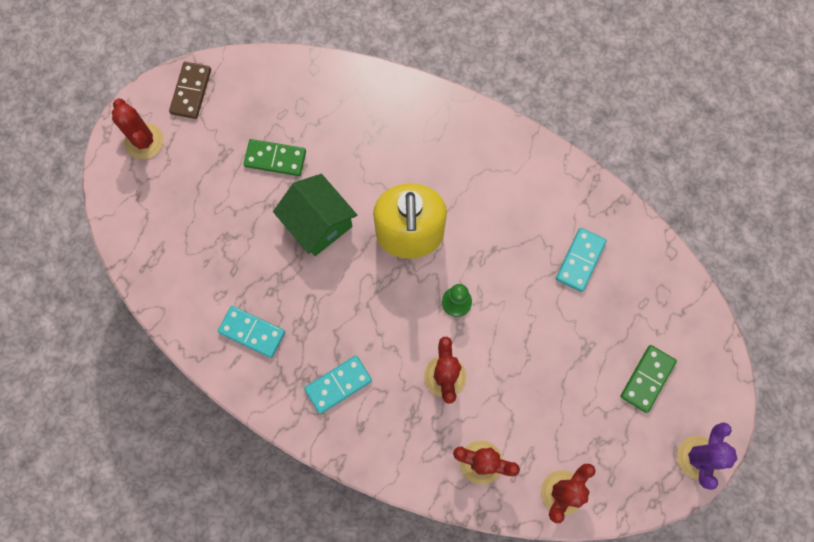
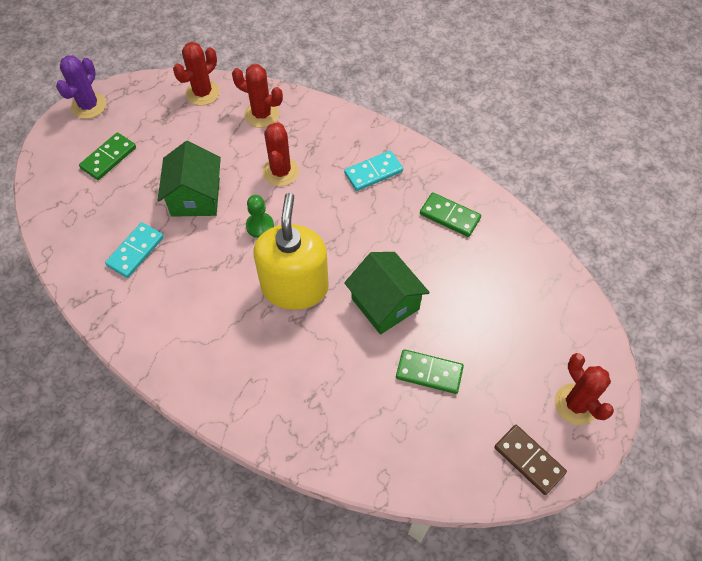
camera: 175 degrees left, 15 degrees down
(191, 91) = (529, 460): brown domino -> brown domino turned 60 degrees counterclockwise
(252, 332) = (450, 216): turquoise domino -> green domino
(534, 333) = (195, 197): none -> green house

